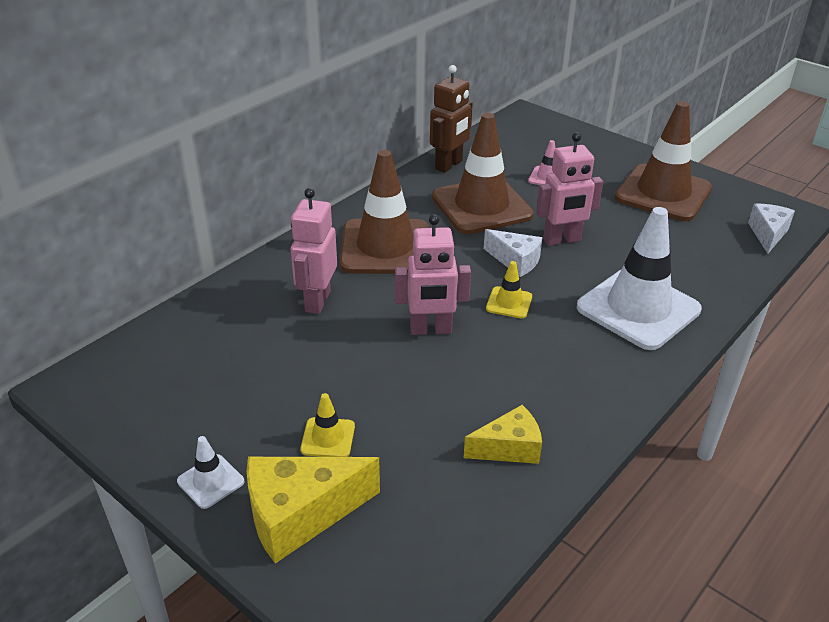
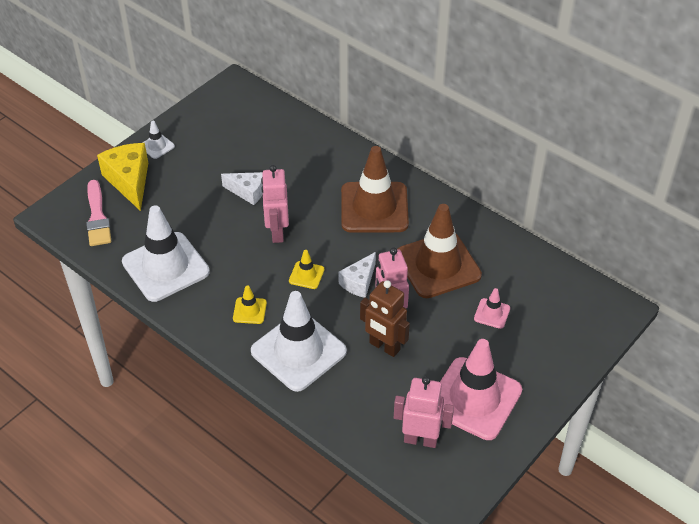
camera: 90 degrees right, 10 degrees up
(317, 301) = (309, 175): pink robot -> pink robot (420, 439)
(328, 438) = (183, 188): yellow traffic cone -> yellow traffic cone (249, 311)
(393, 557) = (97, 217): none -> pink brush
(449, 165) = (504, 246): brown robot -> brown robot (384, 347)
(509, 448) = (165, 267): yellow cheese -> white traffic cone
(663, 193) = (474, 398): brown traffic cone -> pink traffic cone
(768, 234) = (409, 468): white cheese -> white cheese (248, 192)

